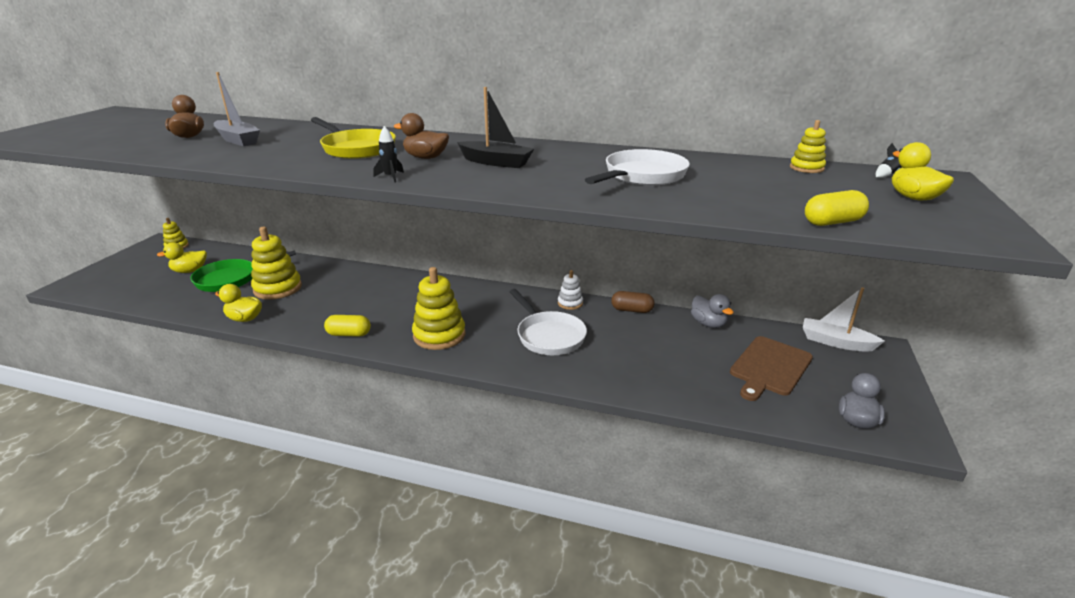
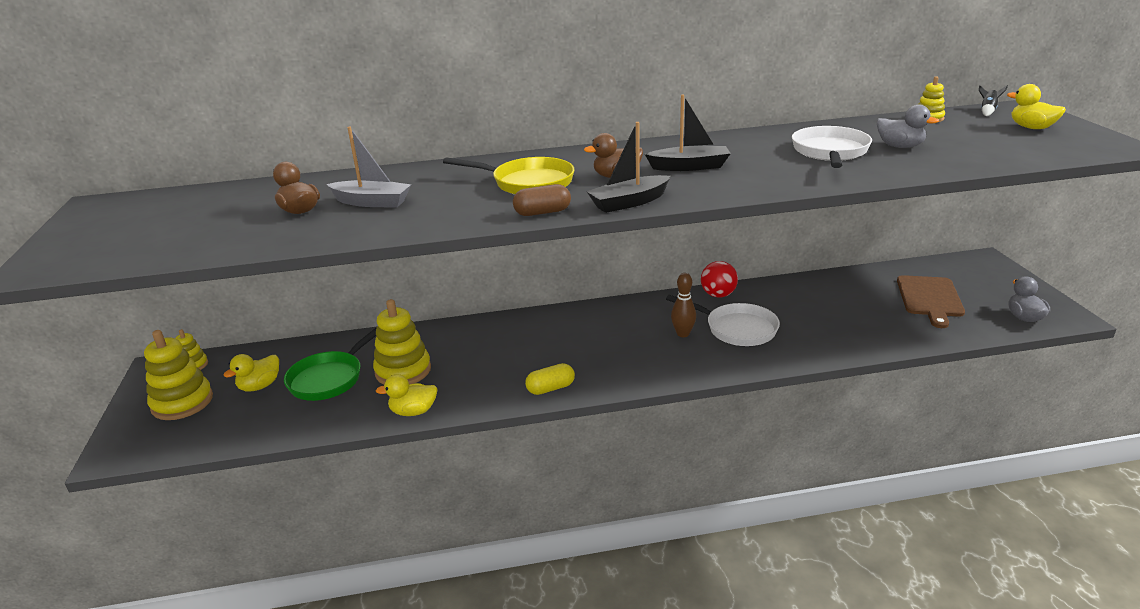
camera: 25 degrees left, 0 degrees up
(390, 177) = (629, 202): black rocket -> black boat
(439, 335) = (640, 360): yellow stacking toy -> yellow stacking toy (182, 402)
(499, 325) = (683, 334): none -> brown bowling pin
(570, 303) = (718, 295): white stacking toy -> red ball
(632, 310) = (776, 285): brown capsule -> brown capsule (542, 212)
(708, 323) = (848, 278): grey duck -> grey duck (900, 146)
(832, 222) = (1018, 159): yellow capsule -> none
(836, 342) = (951, 264): white boat -> none

